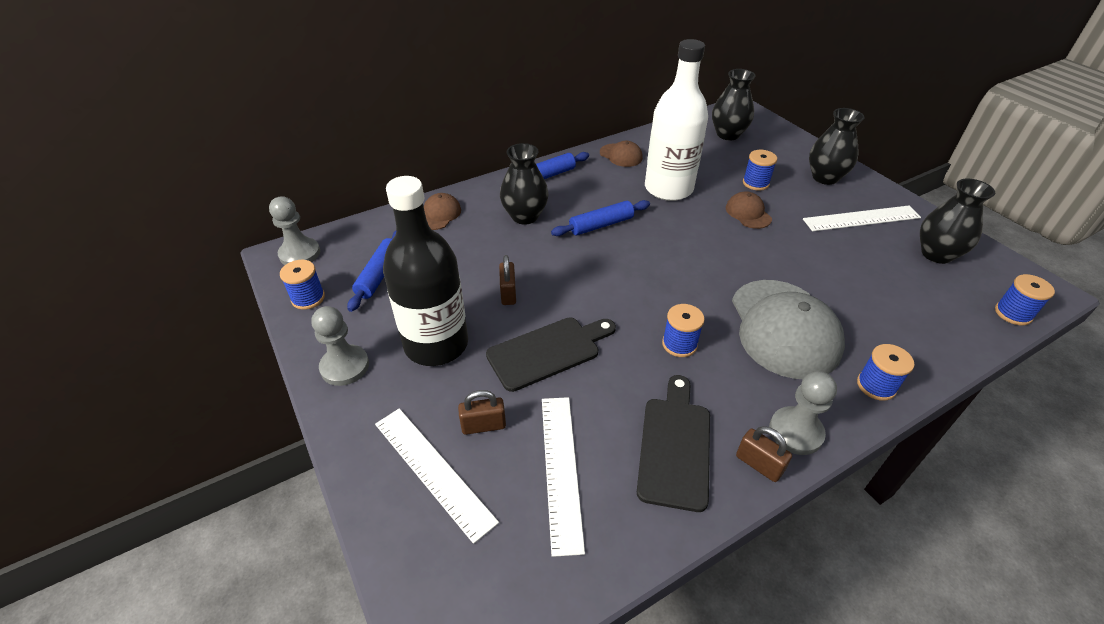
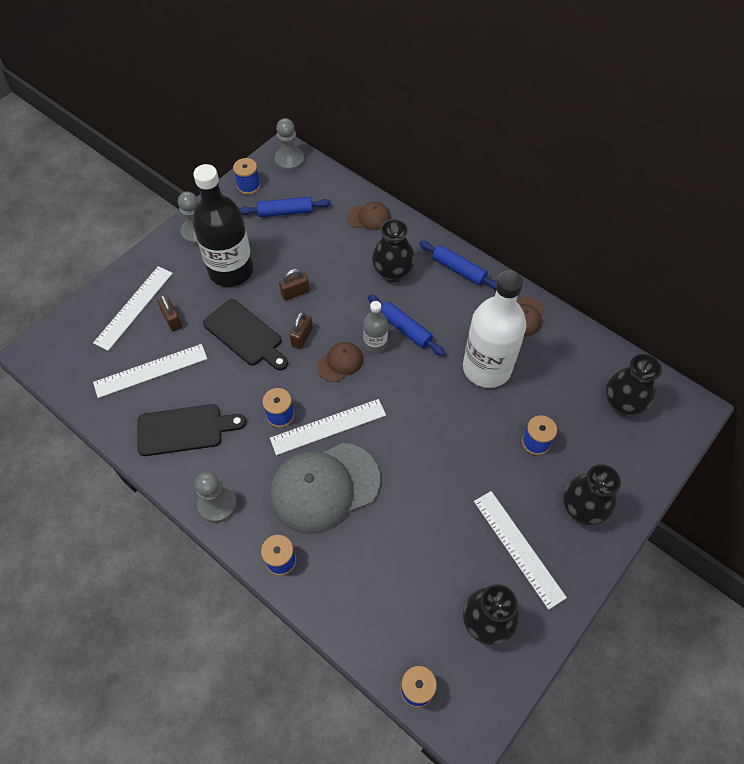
camera: 70 degrees right, 15 degrees up
(611, 249) = (375, 344): none -> grey bottle
(705, 307) = (328, 426): none -> white ruler
(748, 213) = (478, 441): brown cap -> brown cap (340, 363)
(758, 464) = (183, 482): brown padlock -> brown padlock (302, 337)

